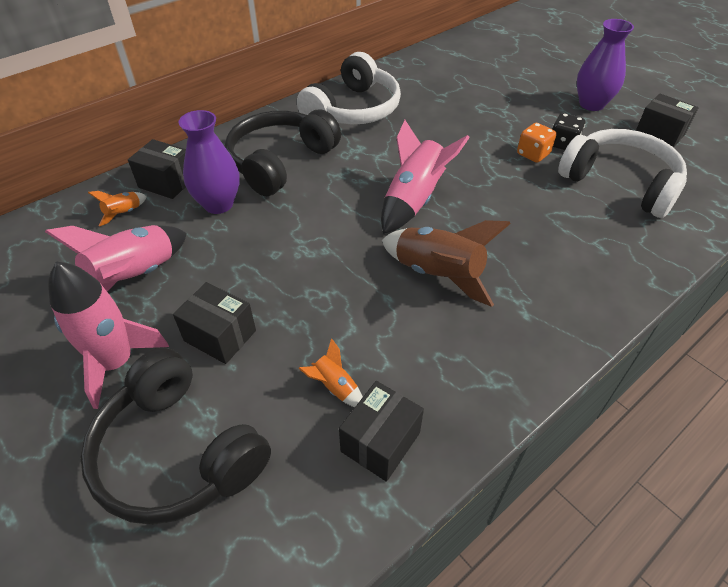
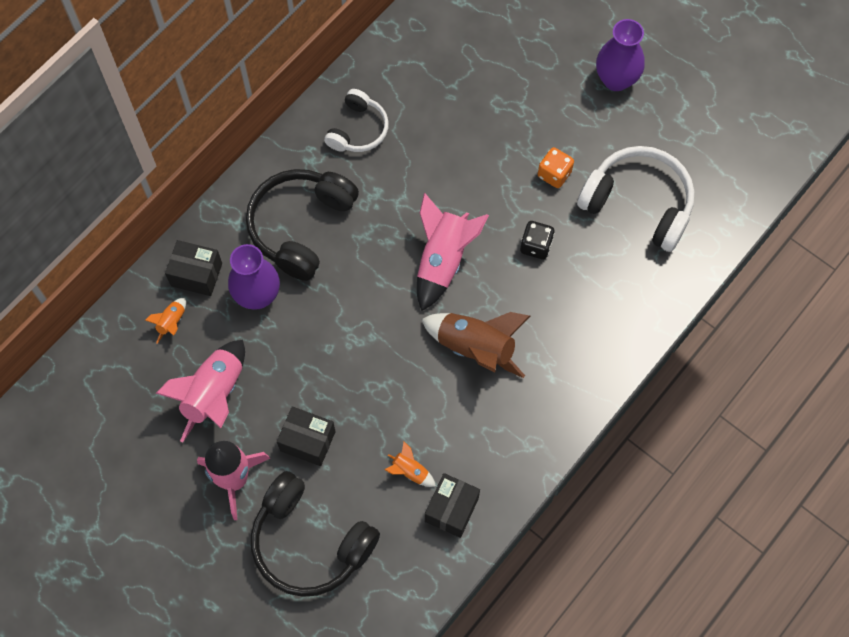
camera: 10 degrees left, 20 degrees up
(353, 110) = (358, 130): white headphones -> white headphones, size x0.60
(563, 144) = (584, 153): black dice -> black dice (536, 246)
(659, 134) = (683, 122): black box -> none

